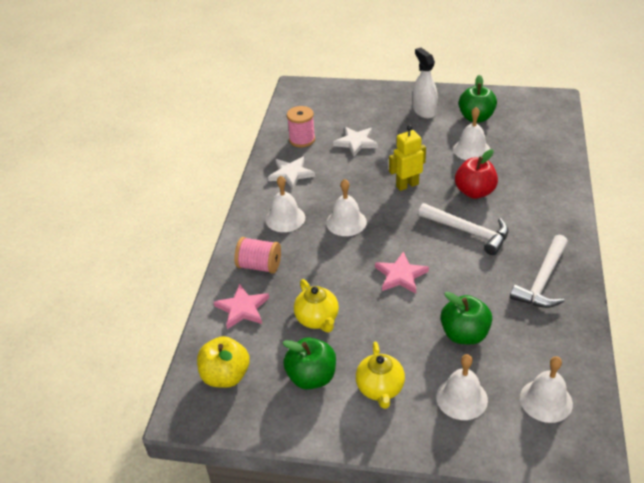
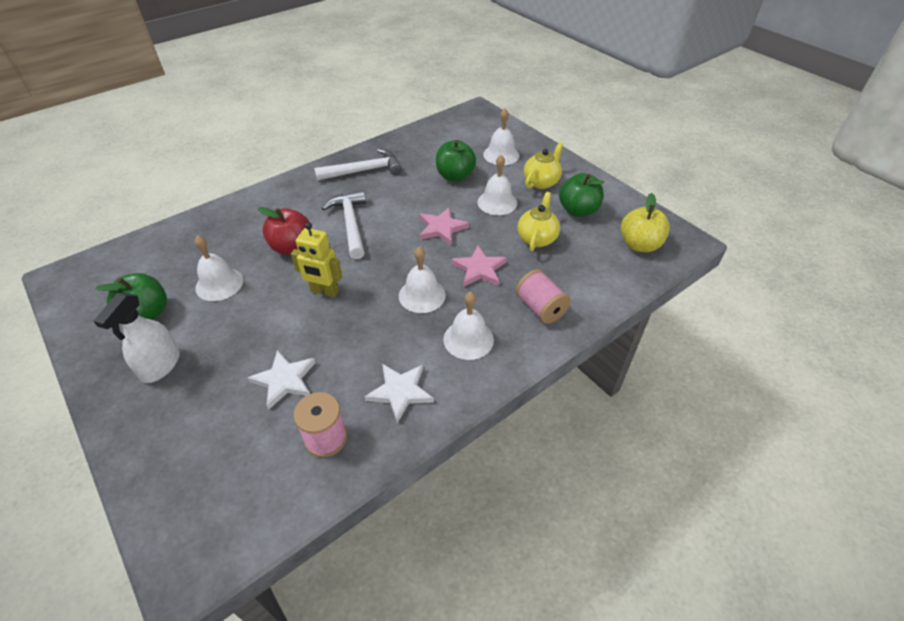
camera: 140 degrees left, 5 degrees up
(242, 308) = (588, 282): pink star -> pink star (479, 269)
(546, 400) = (460, 132): white bell -> white bell (497, 202)

